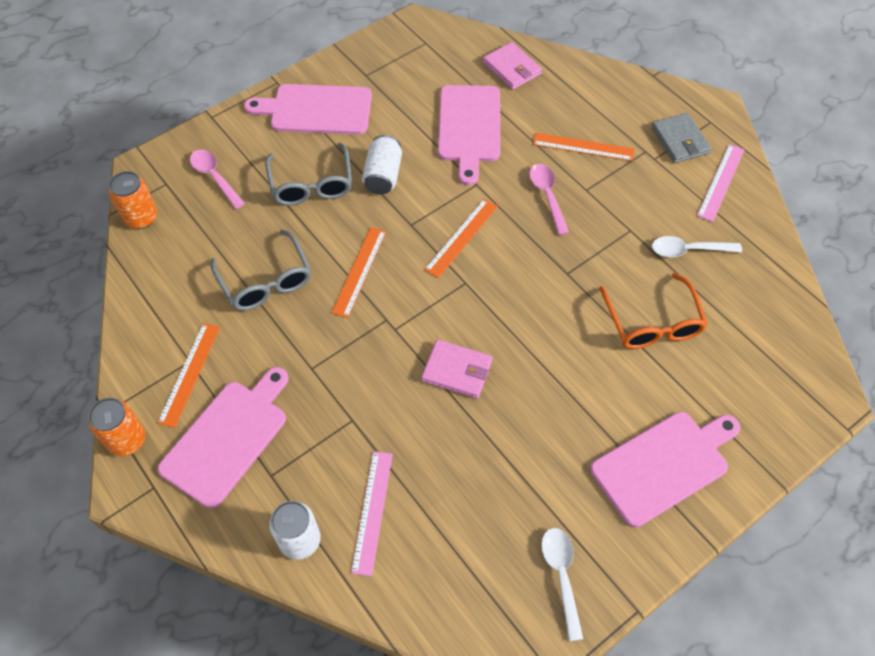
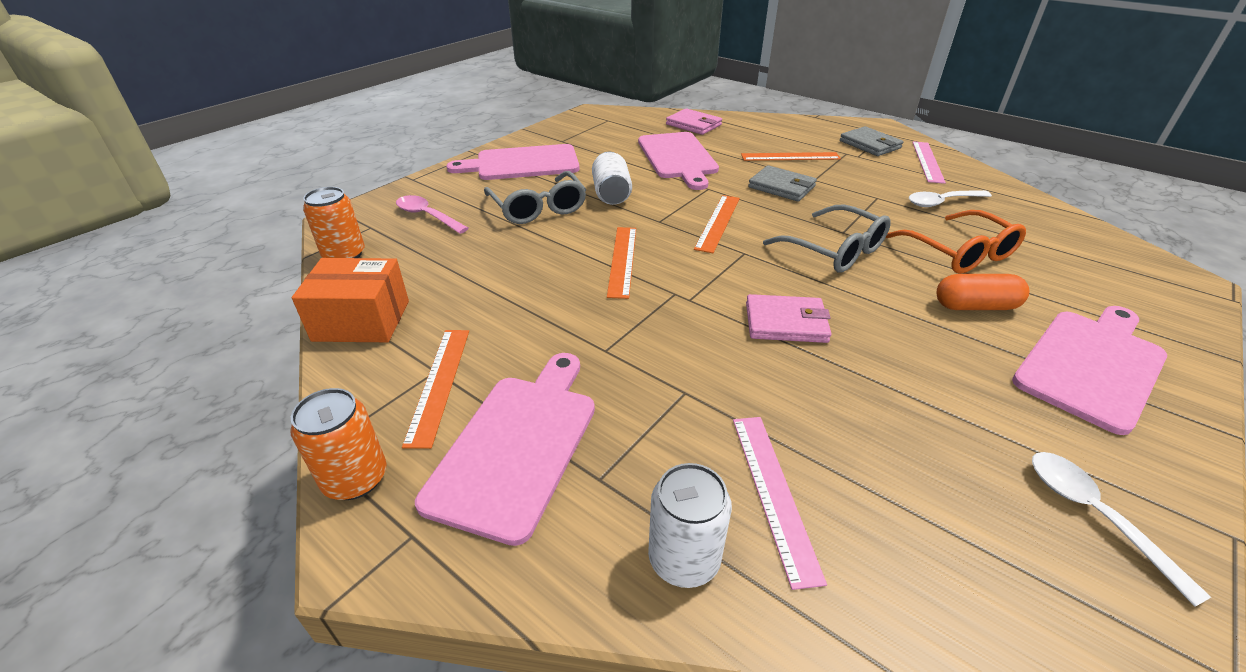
camera: 15 degrees left, 20 degrees down
(146, 299) = (361, 320): none -> orange box
(266, 281) = (515, 283): grey glasses -> grey glasses (834, 250)
(547, 196) = (781, 187): pink spoon -> grey wallet
(619, 387) = (975, 306): none -> orange capsule

